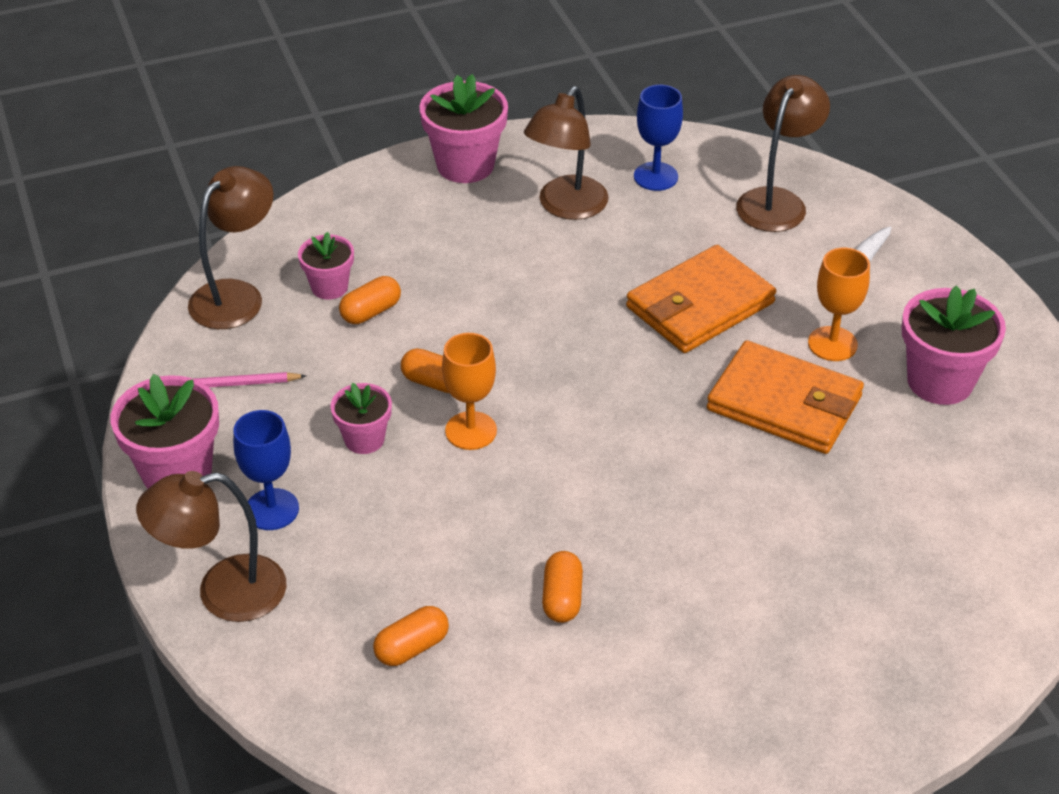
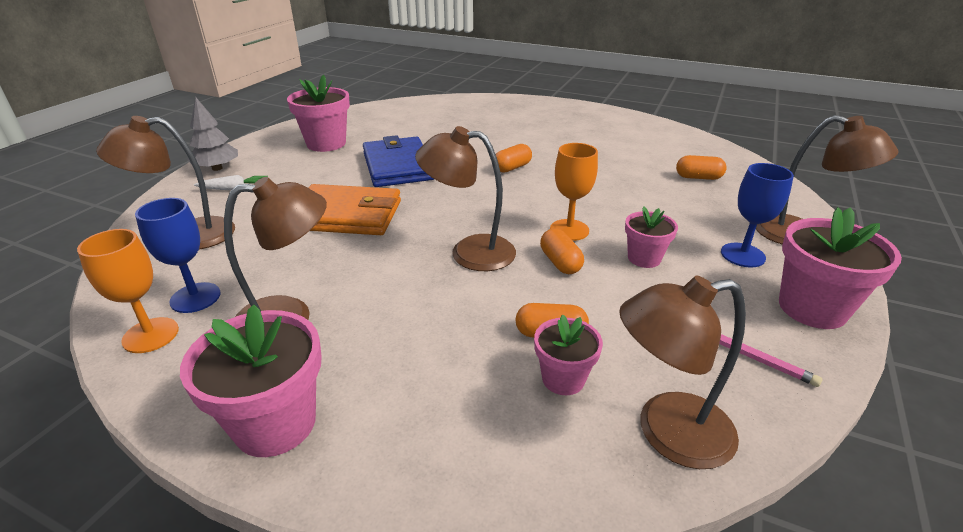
camera: 135 degrees left, 10 degrees down
(527, 341) = (469, 252): none -> brown lamp
(562, 598) = (605, 162): orange capsule -> orange capsule (512, 168)
(784, 403) = (398, 166): orange wallet -> blue wallet
(832, 344) = (331, 171): orange goblet -> orange goblet (150, 335)
(946, 267) = (217, 168): none -> grey tree

